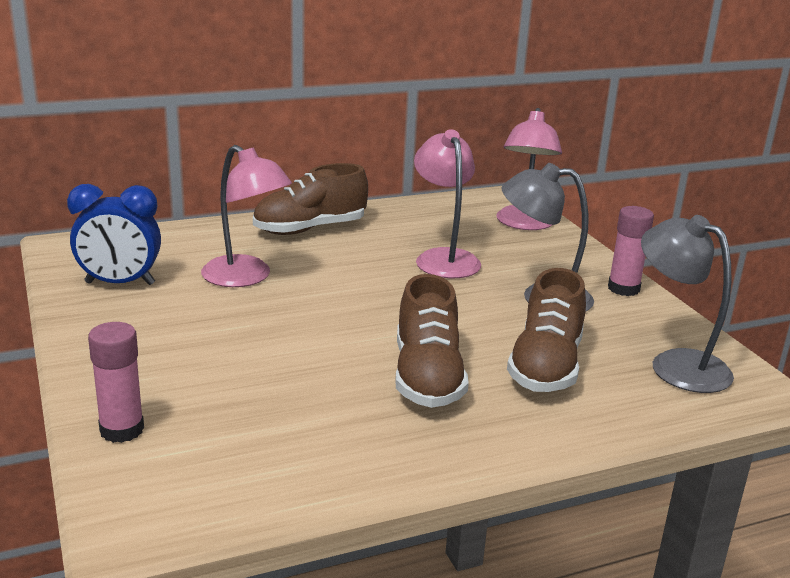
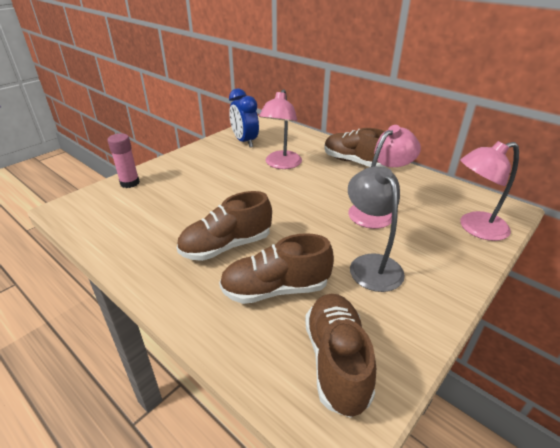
camera: 65 degrees right, 10 degrees up
(623, 288) = (434, 302): pink glue stick -> none
(676, 364) = (336, 361): grey lamp -> brown shoe

